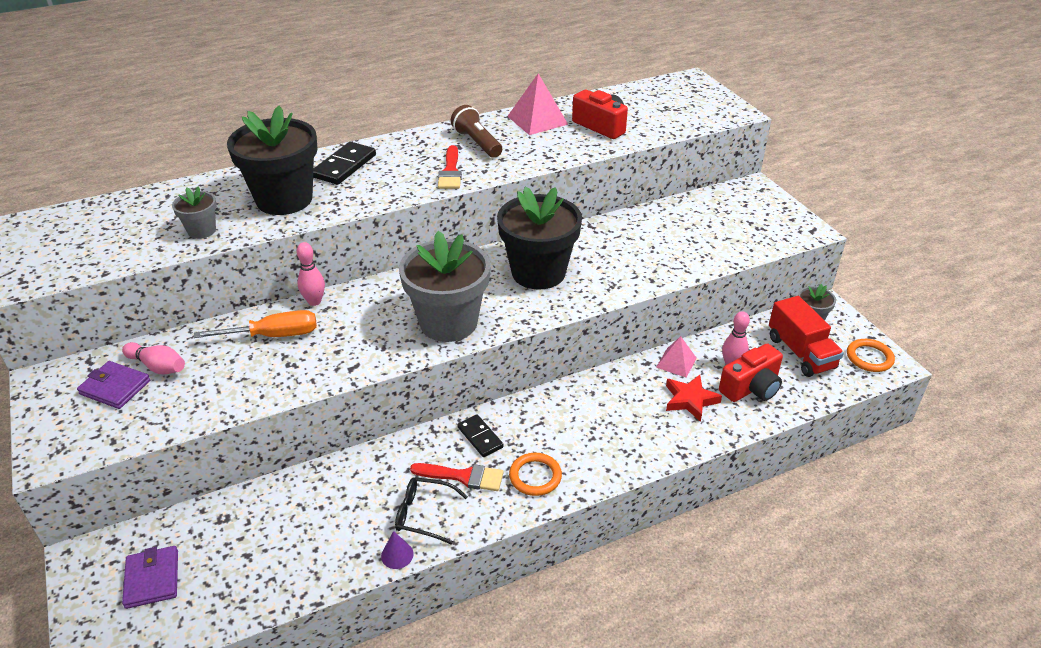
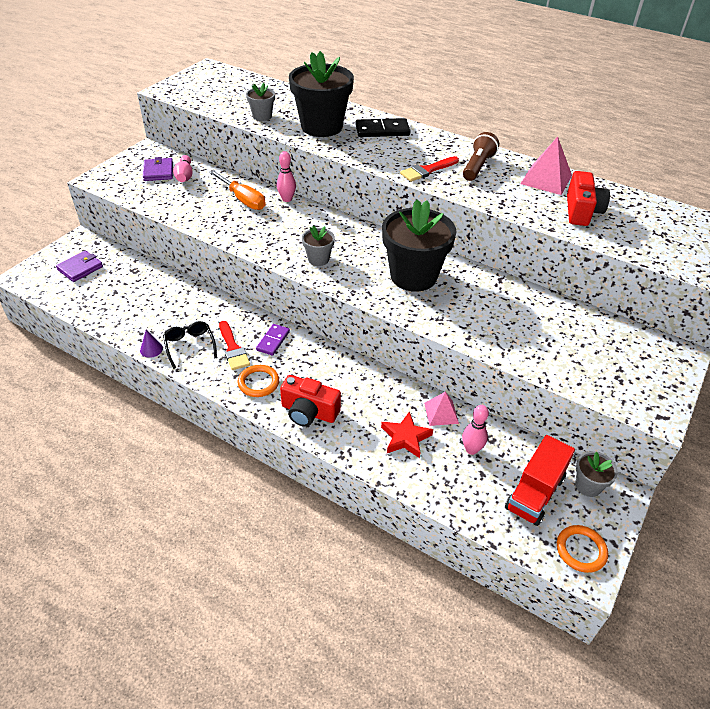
camera: 55 degrees right, 5 degrees up
(448, 322) = (318, 259): grey flower pot -> grey flower pot, size x0.47
(480, 437) = (273, 341): black domino -> purple domino
(751, 388) = (456, 472): red camera -> red camera (309, 412)

